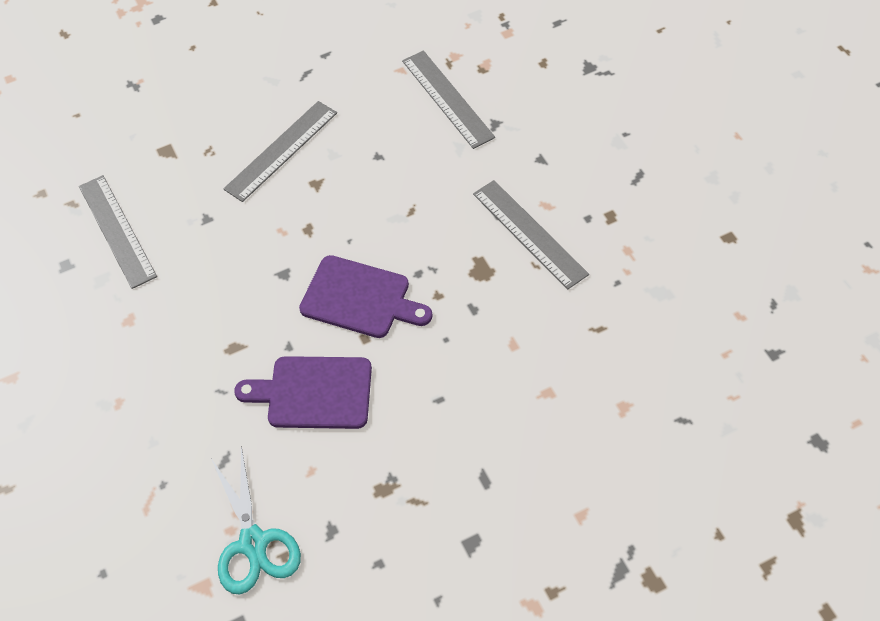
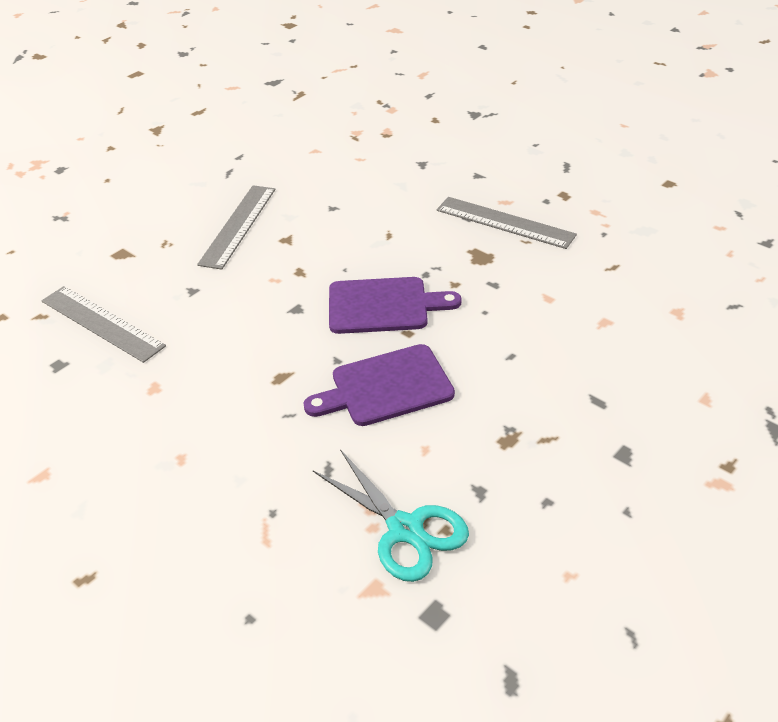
camera: 25 degrees left, 15 degrees down
(447, 99) = (369, 158): grey ruler -> none

